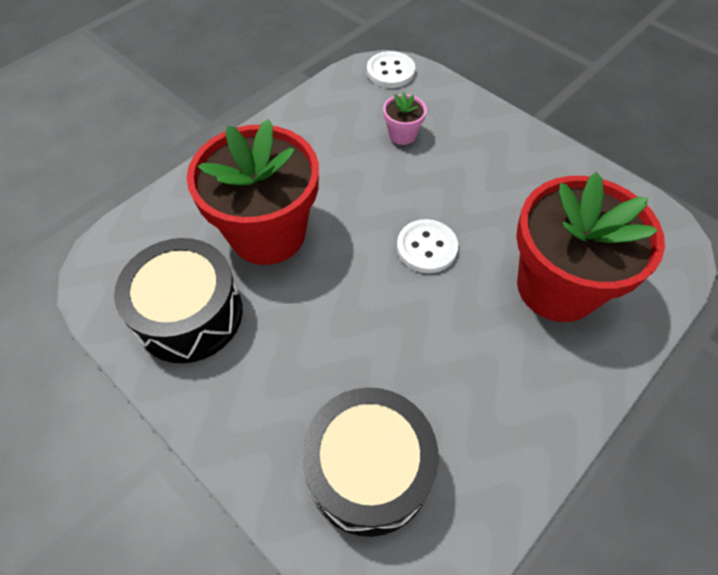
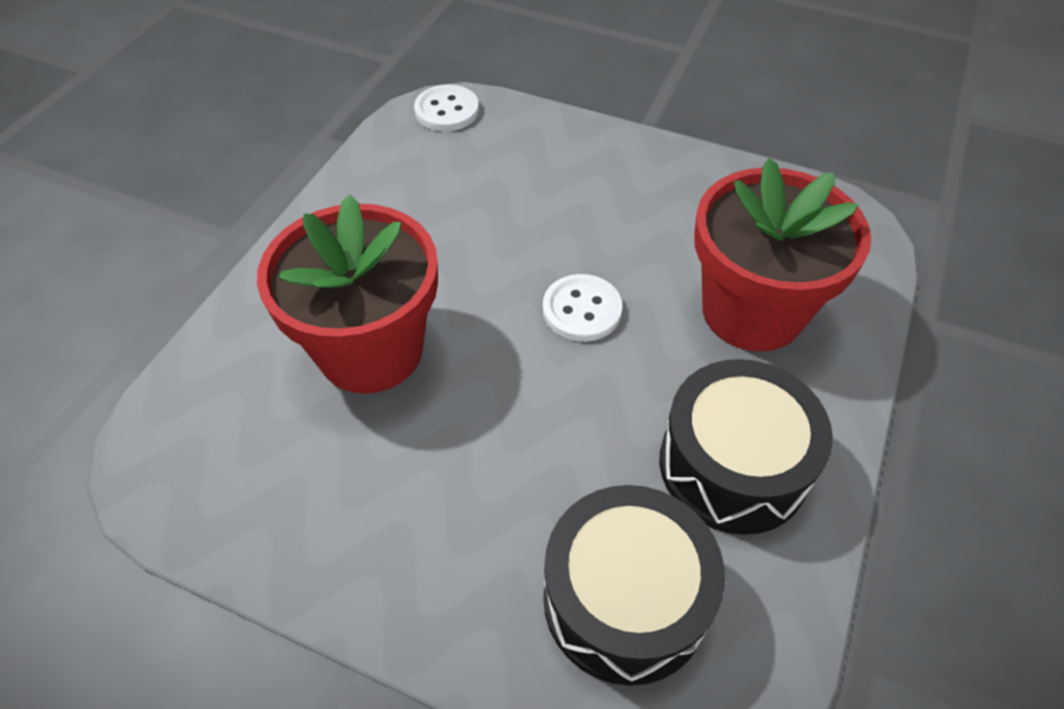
camera: 20 degrees left, 5 degrees down
(189, 314) = (306, 485): black drum -> black drum (733, 465)
(402, 135) = (494, 183): pink flower pot -> none

